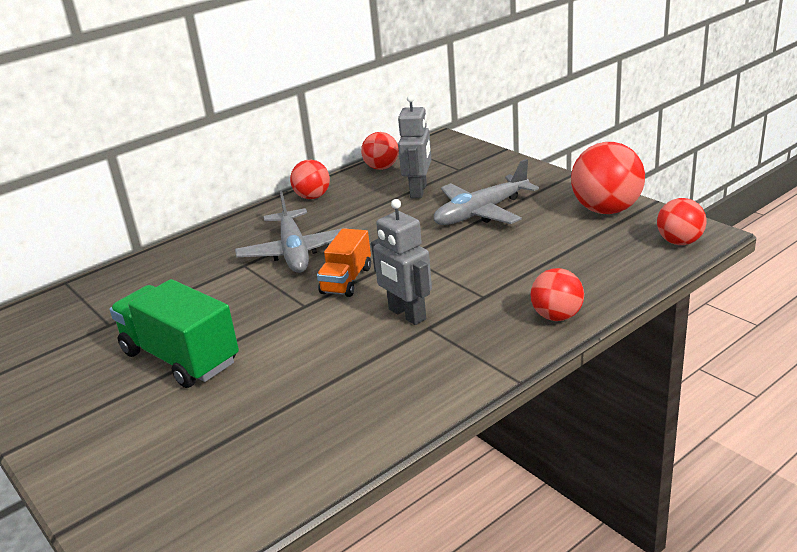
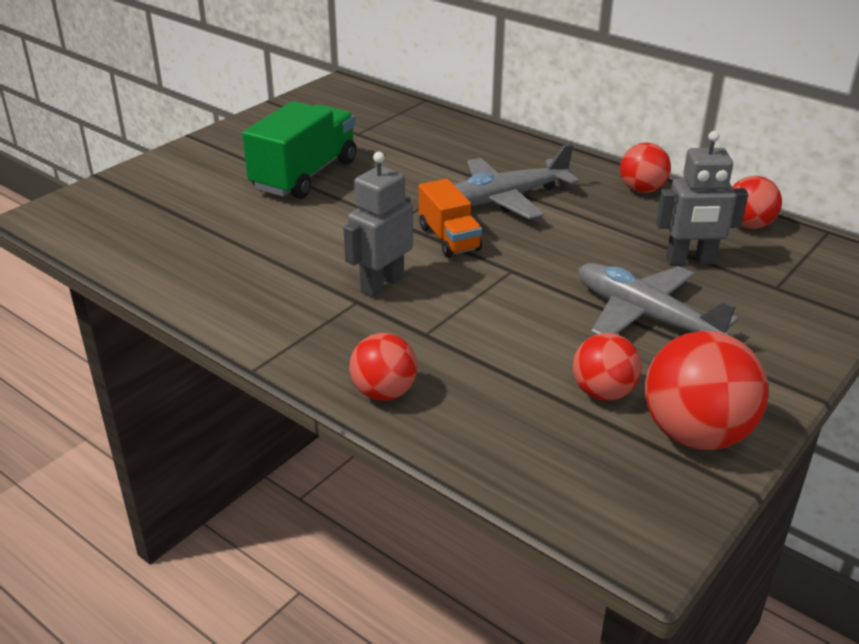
camera: 75 degrees right, 5 degrees up
(346, 280) = (449, 238): orange truck -> orange truck turned 120 degrees counterclockwise
(679, 242) = (610, 514): red ball -> red ball (603, 392)

